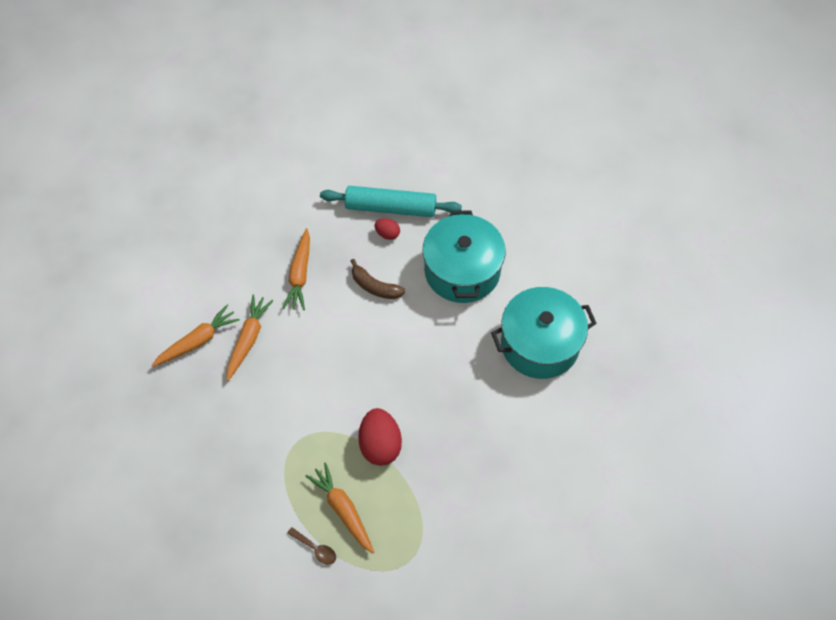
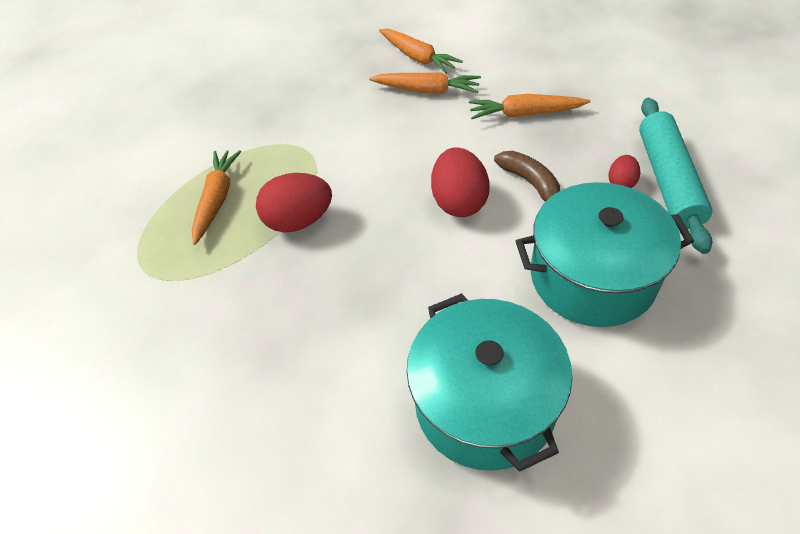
camera: 90 degrees right, 10 degrees down
(315, 548) = (175, 184): brown spoon -> none
(343, 510) = (217, 199): orange carrot -> orange carrot turned 45 degrees counterclockwise
(375, 286) = (530, 182): brown banana -> brown banana turned 120 degrees clockwise
(383, 334) = (459, 202): none -> red egg

